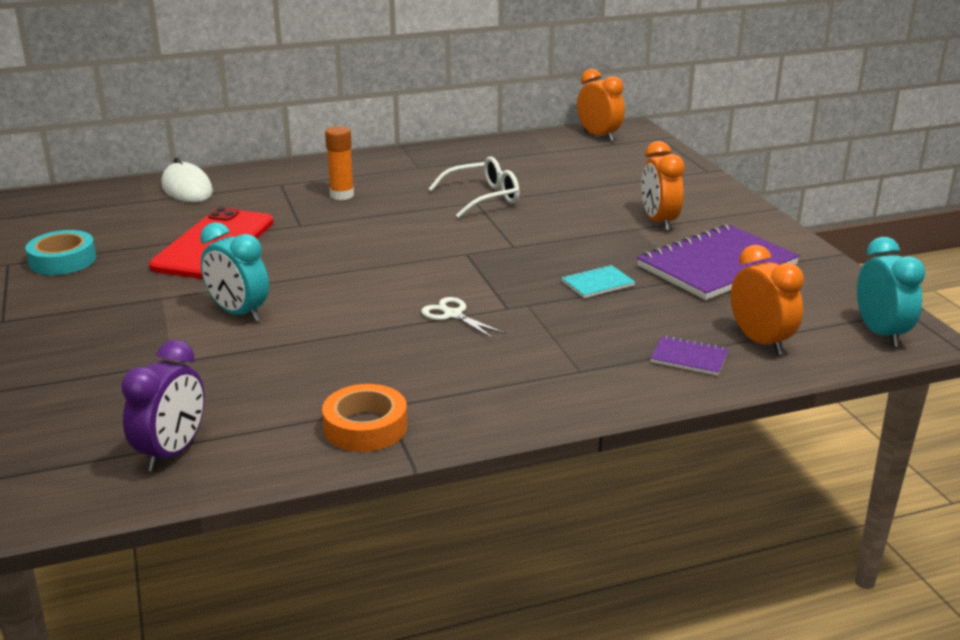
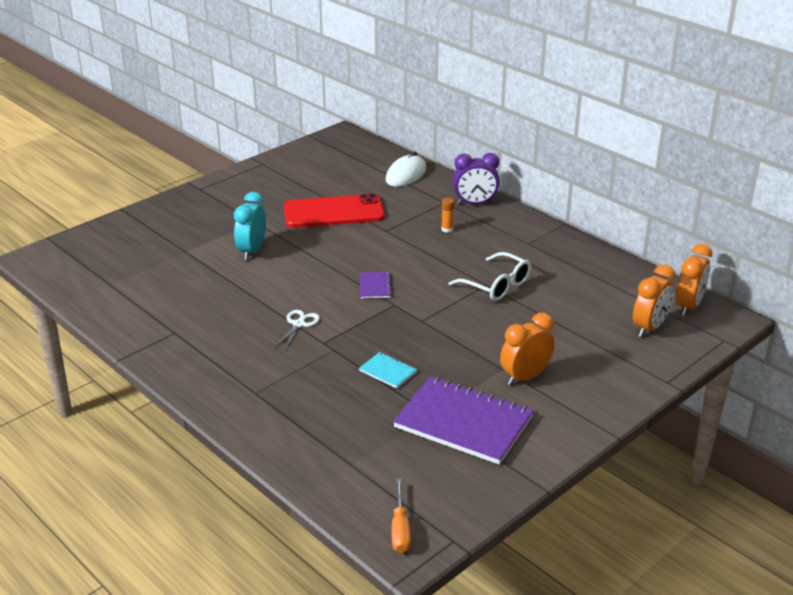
camera: 65 degrees right, 5 degrees up
(63, 260) = (277, 176): turquoise tape -> none
(172, 452) = (99, 283): purple clock -> purple clock (475, 203)
(342, 195) = (447, 229): orange glue stick -> orange glue stick, size x0.63
(365, 427) = (149, 332): orange tape -> none
(689, 358) = (300, 436): purple notebook -> purple notebook (375, 286)
(760, 342) = (345, 466): orange clock -> orange clock (649, 328)
(880, 333) = (400, 529): turquoise clock -> orange screwdriver

